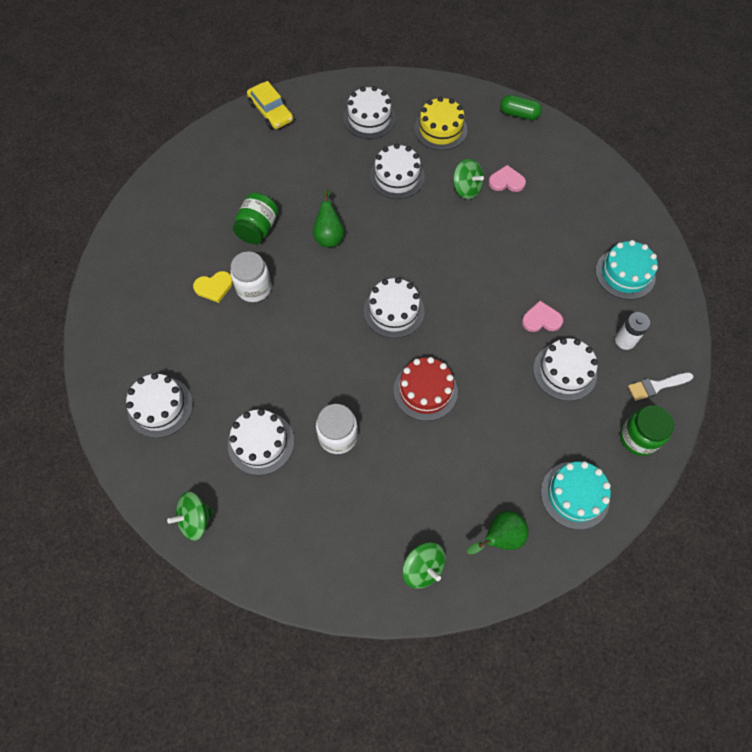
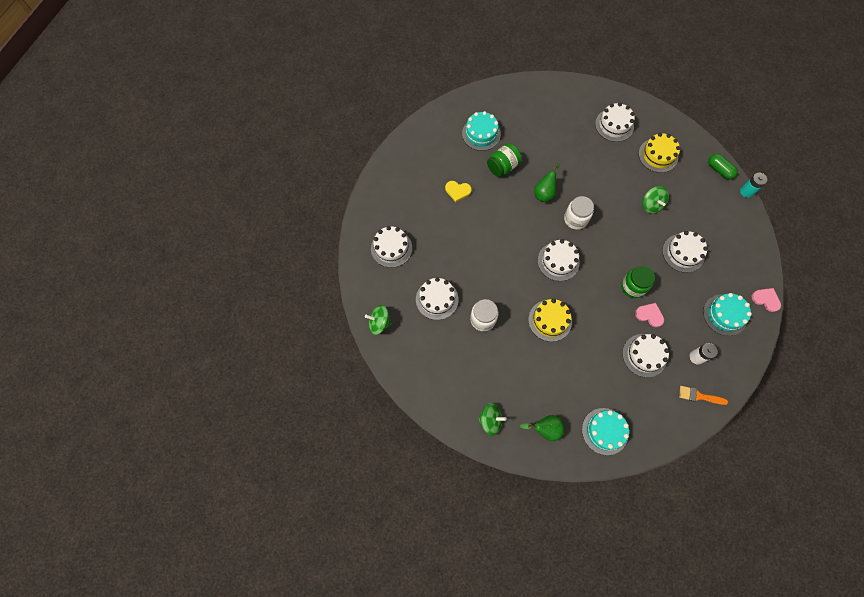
camera: 30 degrees right, 5 degrees up
(207, 202) = (481, 134): none -> turquoise cake
(254, 288) = (481, 203): white jar -> white jar (575, 219)
(271, 112) = (552, 90): yellow car -> none
(397, 177) = (610, 174): white cake -> white cake (683, 253)
(422, 568) = (490, 420): green spinning top -> green spinning top turned 75 degrees counterclockwise
(425, 390) = (550, 320): red cake -> yellow cake
(506, 181) = (682, 213): pink heart -> pink heart (766, 299)
(562, 124) = (746, 192): none -> turquoise battery
(638, 438) = (666, 420): green jar -> green jar (633, 286)
(656, 386) = (699, 396): white brush -> orange brush

